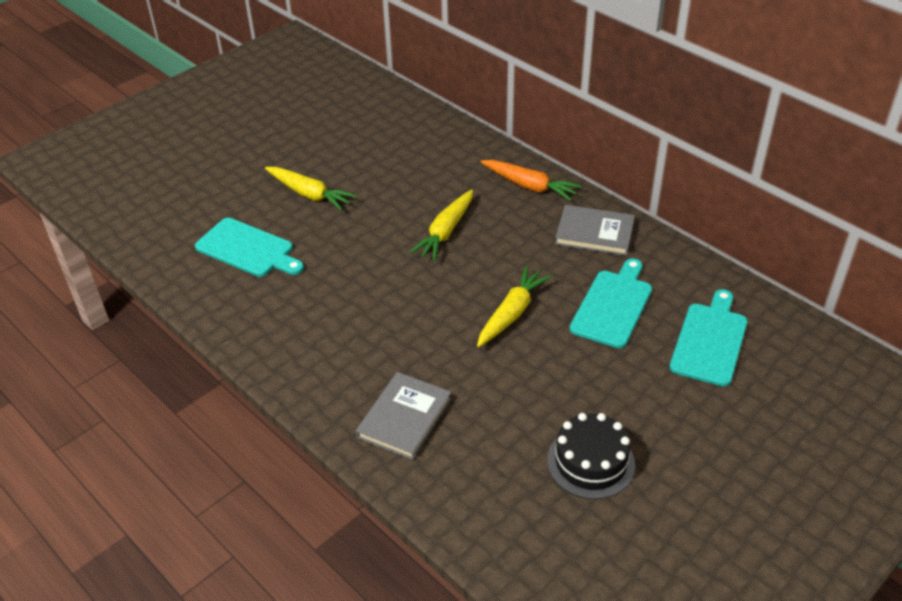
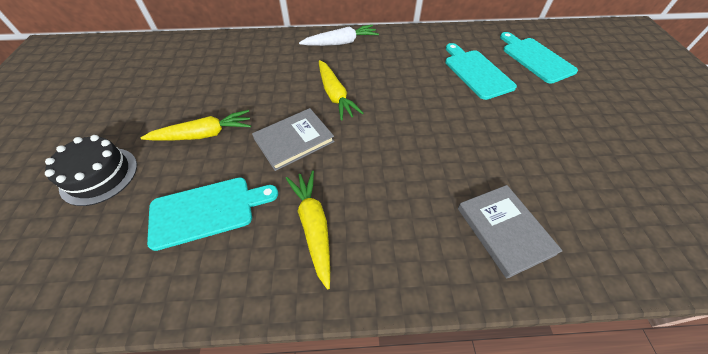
camera: 50 degrees left, 10 degrees up
(511, 313) = (443, 112): yellow carrot -> yellow carrot (313, 227)
(529, 186) = (340, 43): orange carrot -> white carrot
(591, 462) = (612, 158): black cake -> black cake (99, 175)
(594, 233) = (409, 45): grey book -> grey book (294, 140)

